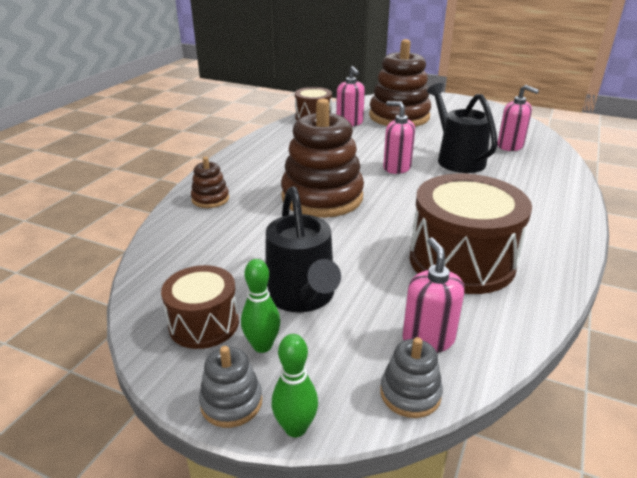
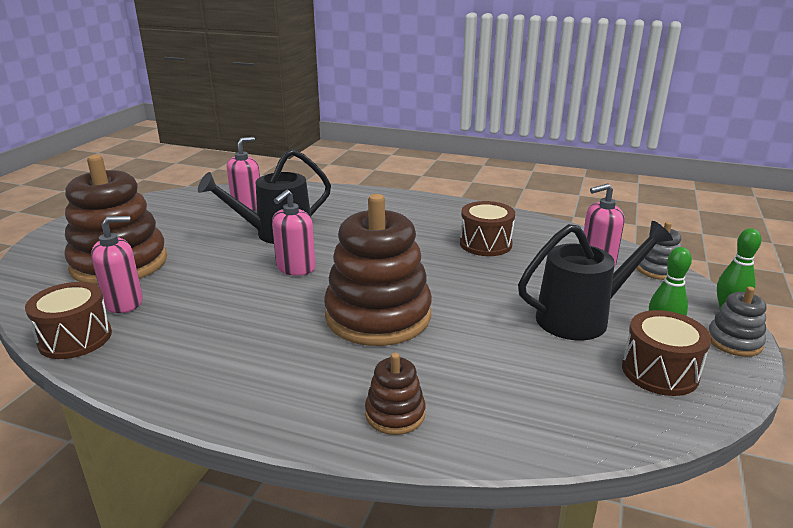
camera: 95 degrees left, 5 degrees down
(461, 261) = (485, 244): brown drum -> brown drum, size x0.57

